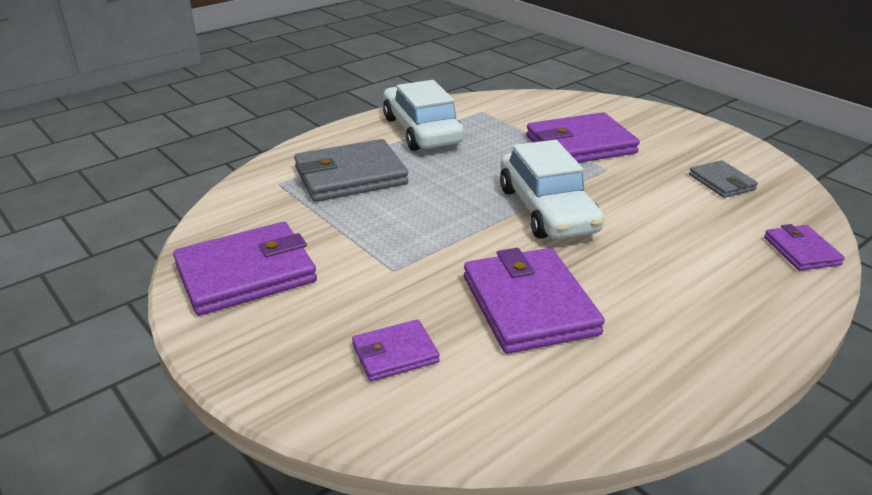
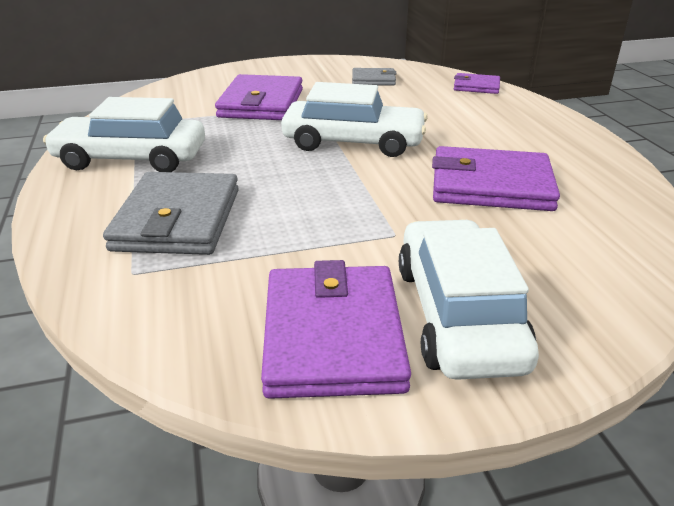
camera: 65 degrees left, 0 degrees up
(295, 322) = (458, 314): none -> white car
(395, 353) = (536, 263): purple wallet -> none

